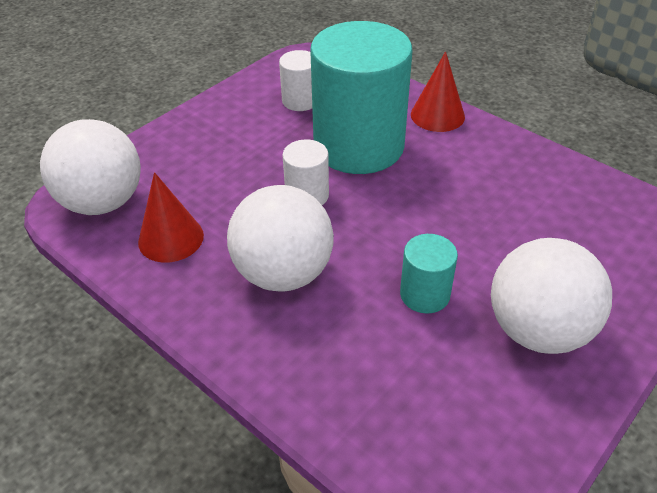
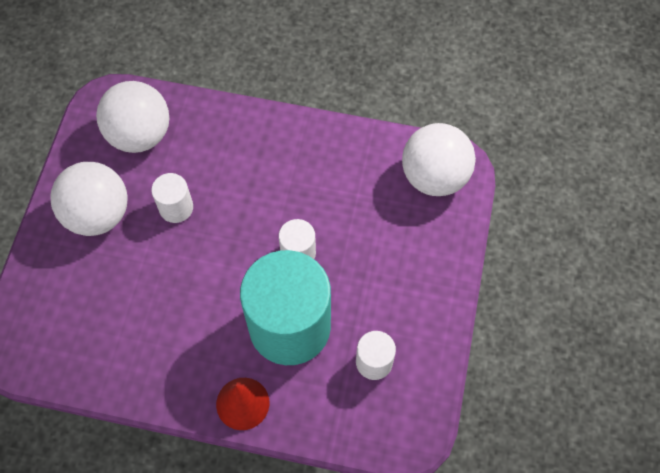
camera: 150 degrees right, 20 degrees up
(171, 238) = (363, 171): red cone -> none
(283, 273) = (272, 181): white ball -> white ball (140, 135)
(425, 294) = (176, 207): turquoise cylinder -> white cylinder

